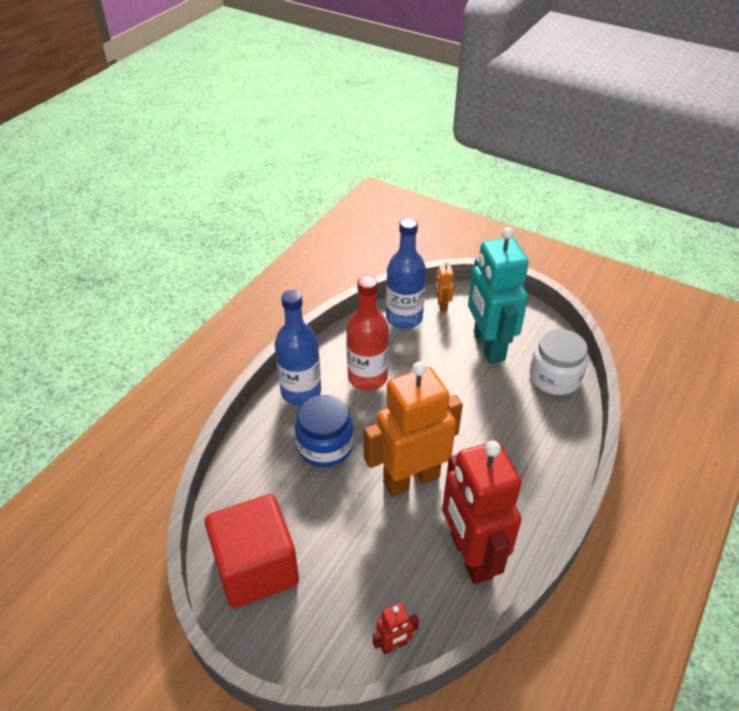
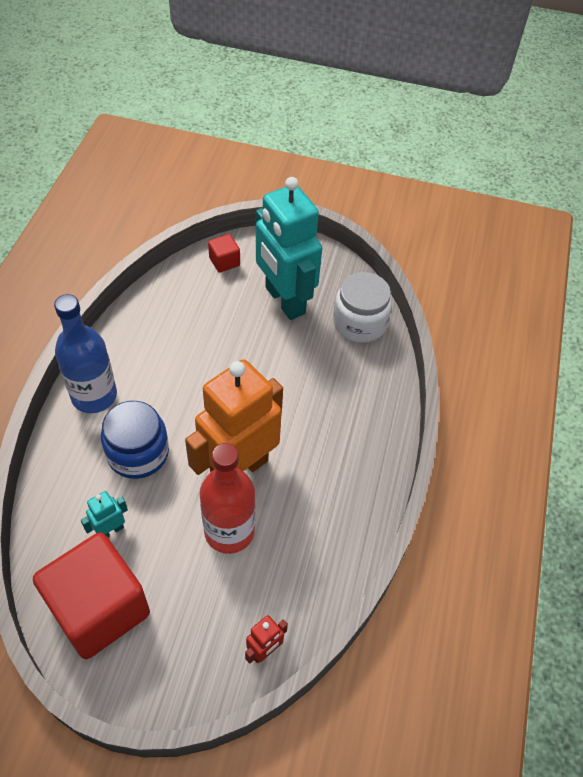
camera: 20 degrees left, 10 degrees up
(284, 505) = (110, 530): none -> turquoise robot
(367, 377) = (164, 363): red bottle -> red bottle (229, 531)
(404, 318) = (186, 284): blue bottle -> none
(442, 305) = (224, 262): orange robot -> red cube
(470, 556) = (318, 537): red robot -> none

